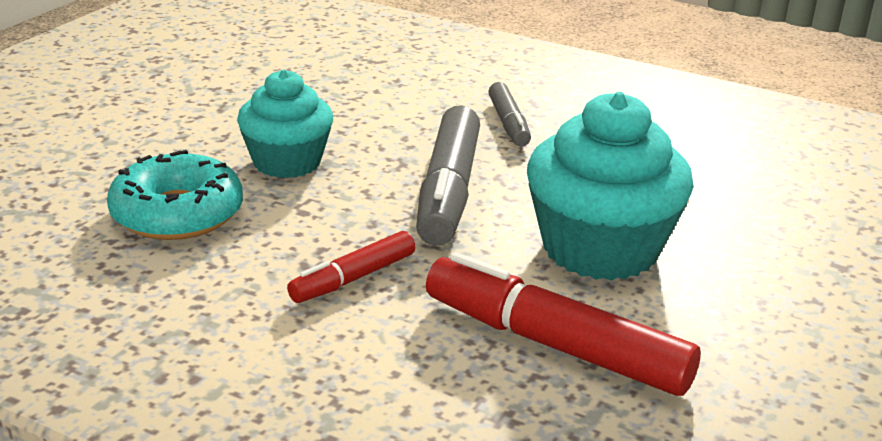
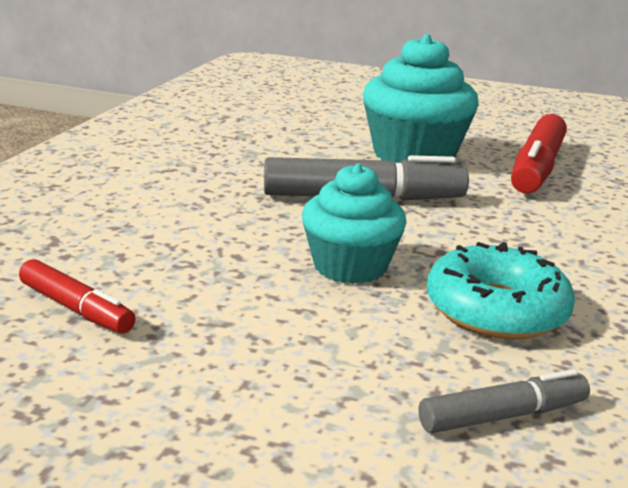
camera: 100 degrees left, 5 degrees down
(353, 278) = (525, 224): red marker -> red marker (76, 309)
(508, 124) = (219, 178): grey marker -> grey marker (503, 416)

